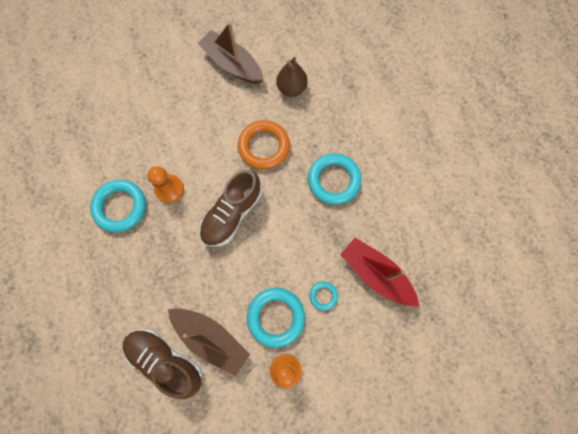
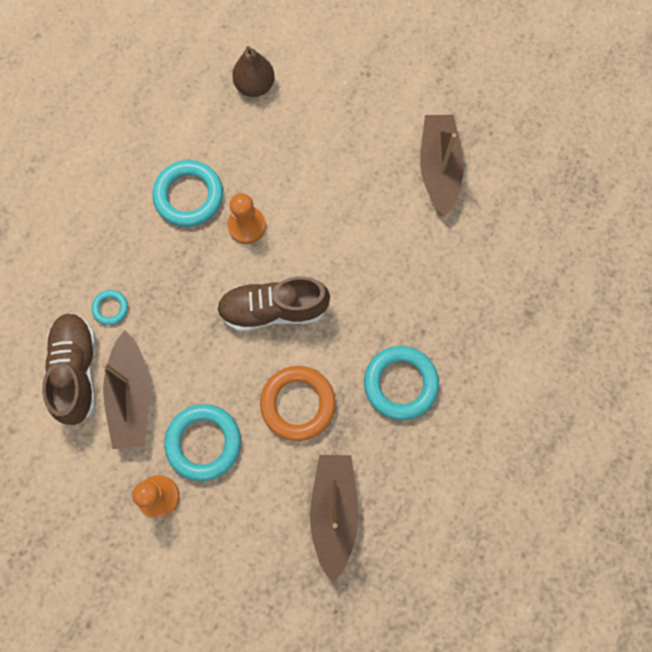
camera: 50 degrees right, 0 degrees up
(264, 146) = (374, 280): orange ring -> orange ring (298, 404)
(291, 88) = (467, 253): brown pear -> brown pear (255, 86)
(323, 296) = (264, 474): turquoise ring -> turquoise ring (110, 308)
(376, 274) = (334, 512): red boat -> brown boat

